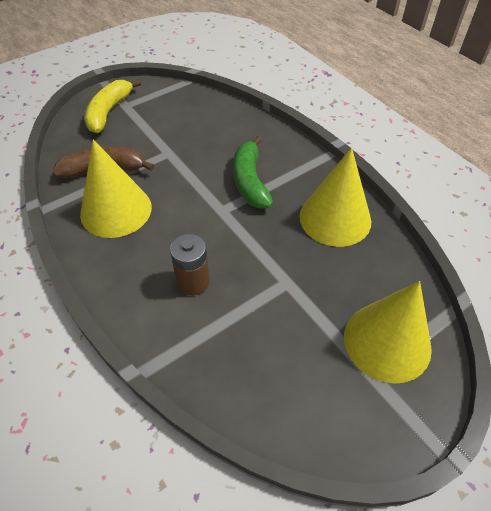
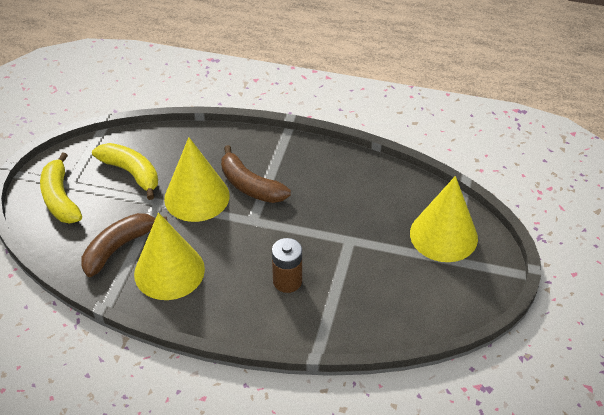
camera: 40 degrees left, 5 degrees down
(173, 121) = (131, 173): none -> yellow banana
(250, 181) = (250, 185): green banana -> brown banana
(335, 218) = (338, 176): yellow cone -> yellow cone (197, 197)

